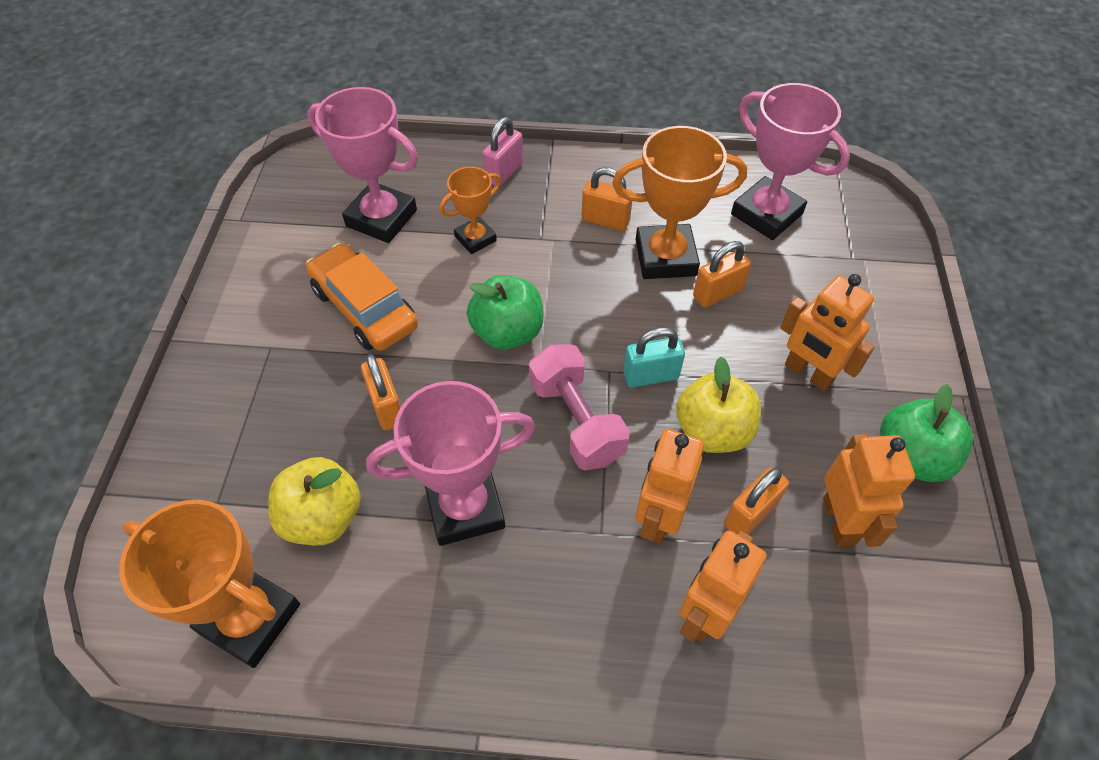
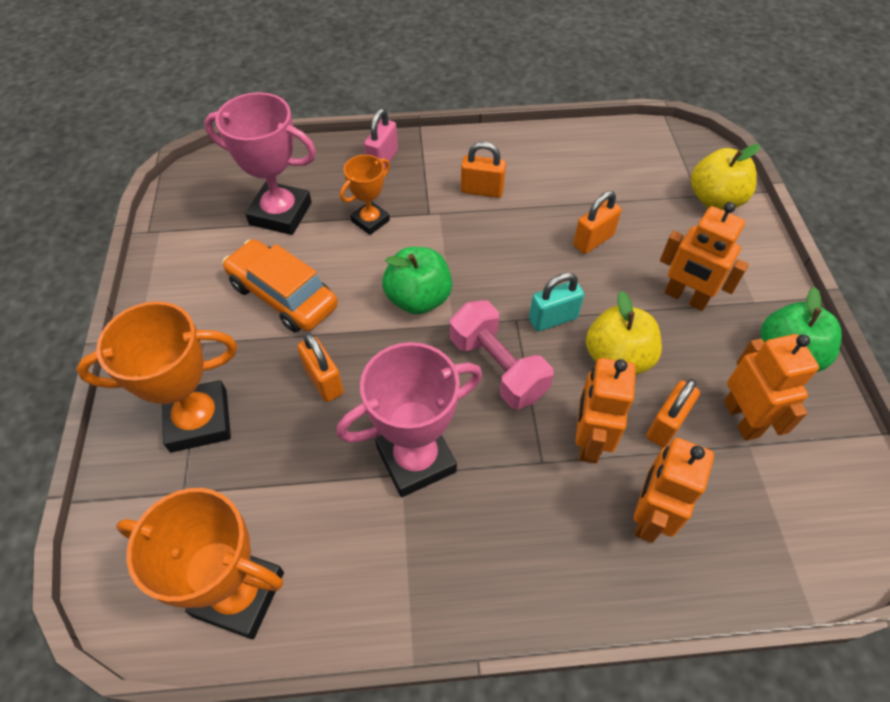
camera: 10 degrees left, 0 degrees up
(323, 517) = (287, 490): yellow apple -> yellow apple (715, 200)
(665, 257) = (541, 215): orange trophy -> orange trophy (199, 420)
(766, 214) = (618, 168): pink trophy -> none

